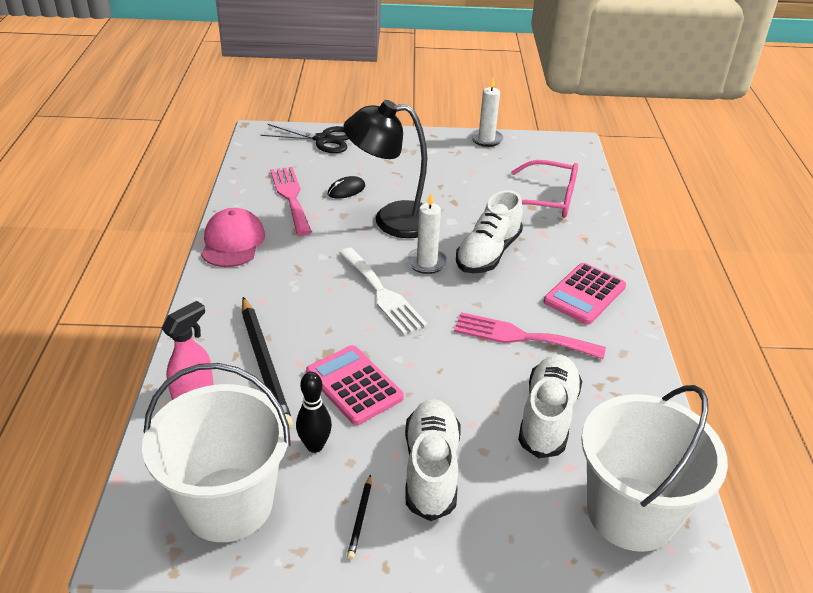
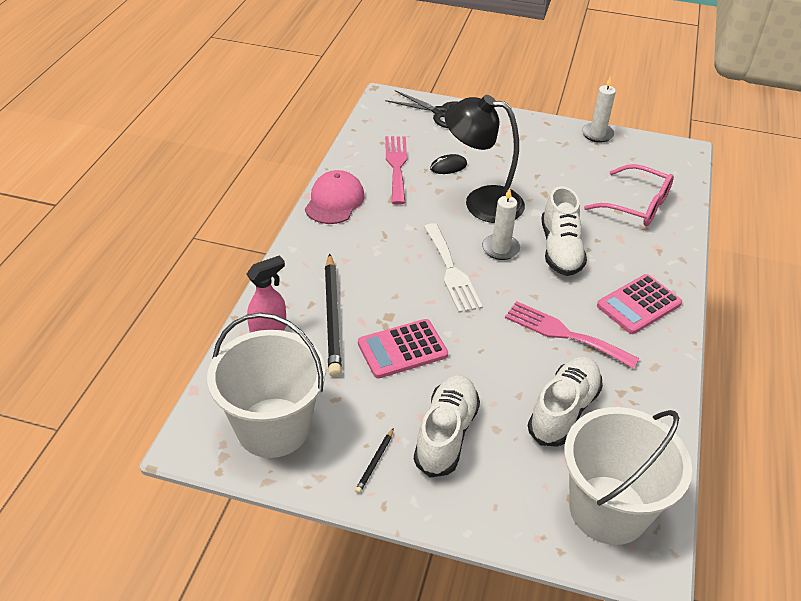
camera: 15 degrees right, 5 degrees up
(315, 446) = (355, 394): black bowling pin -> none
(354, 385) = (402, 349): pink calculator -> pink calculator turned 90 degrees counterclockwise
(488, 253) = (560, 249): white shoe -> white shoe turned 45 degrees counterclockwise

